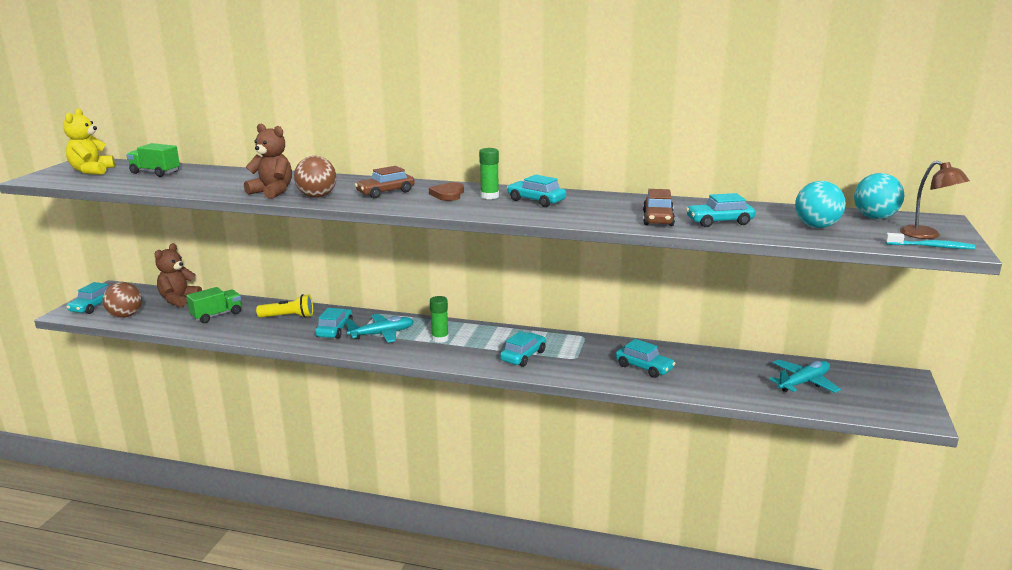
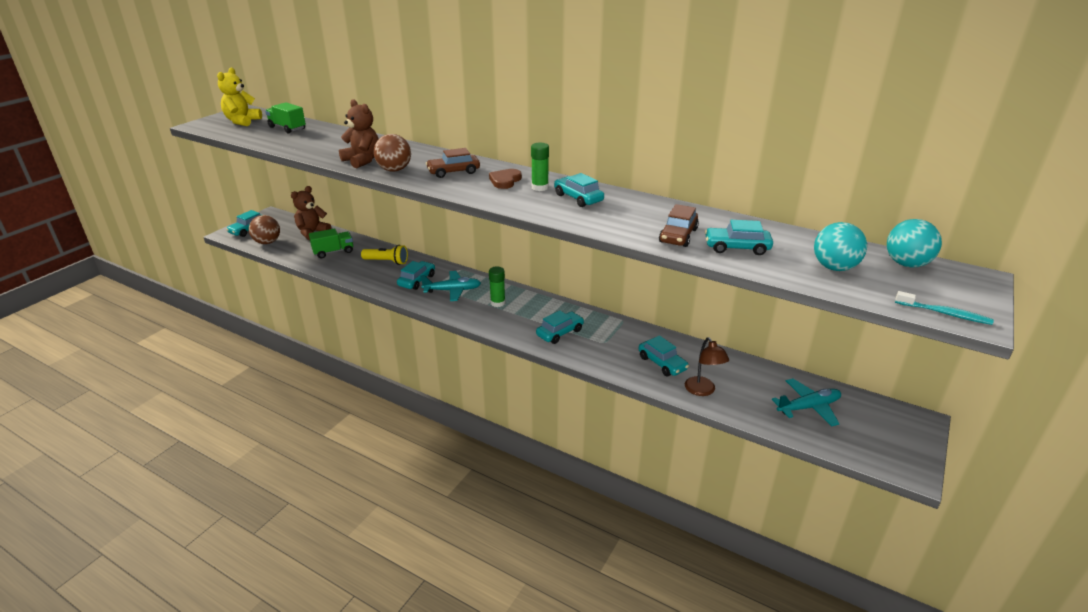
camera: 15 degrees right, 10 degrees up
(927, 235) = (950, 297): brown lamp -> brown lamp (702, 391)

